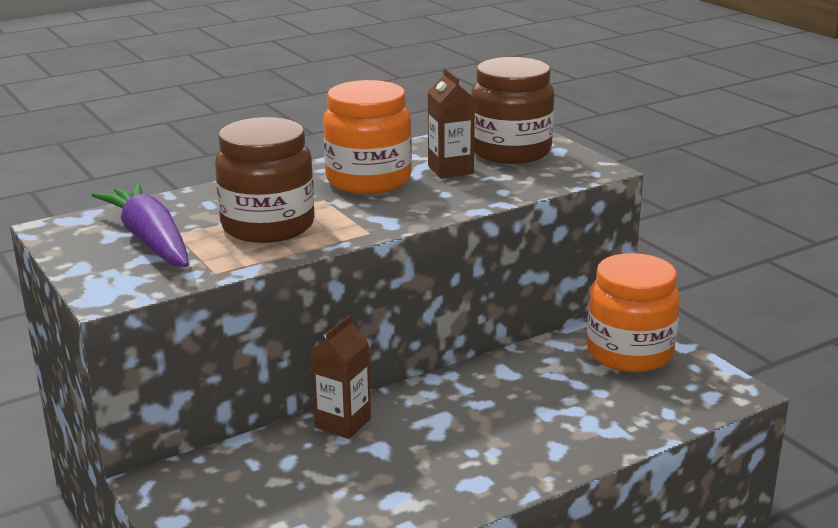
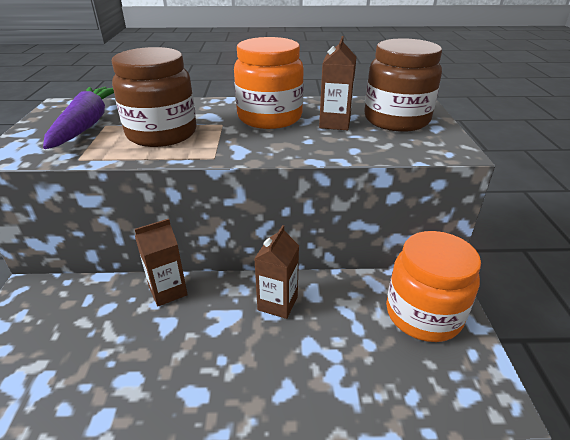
camera: 30 degrees right, 10 degrees up
(479, 392) = (277, 303): none -> brown carton

